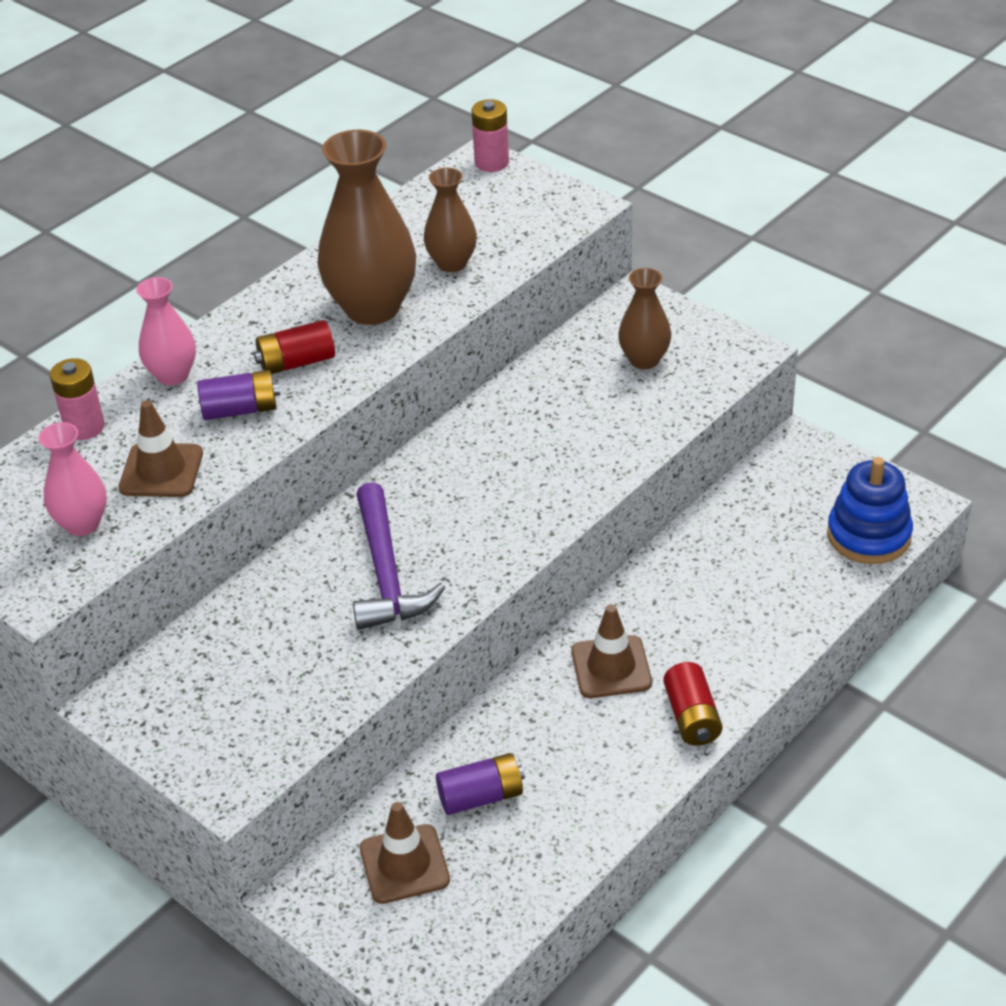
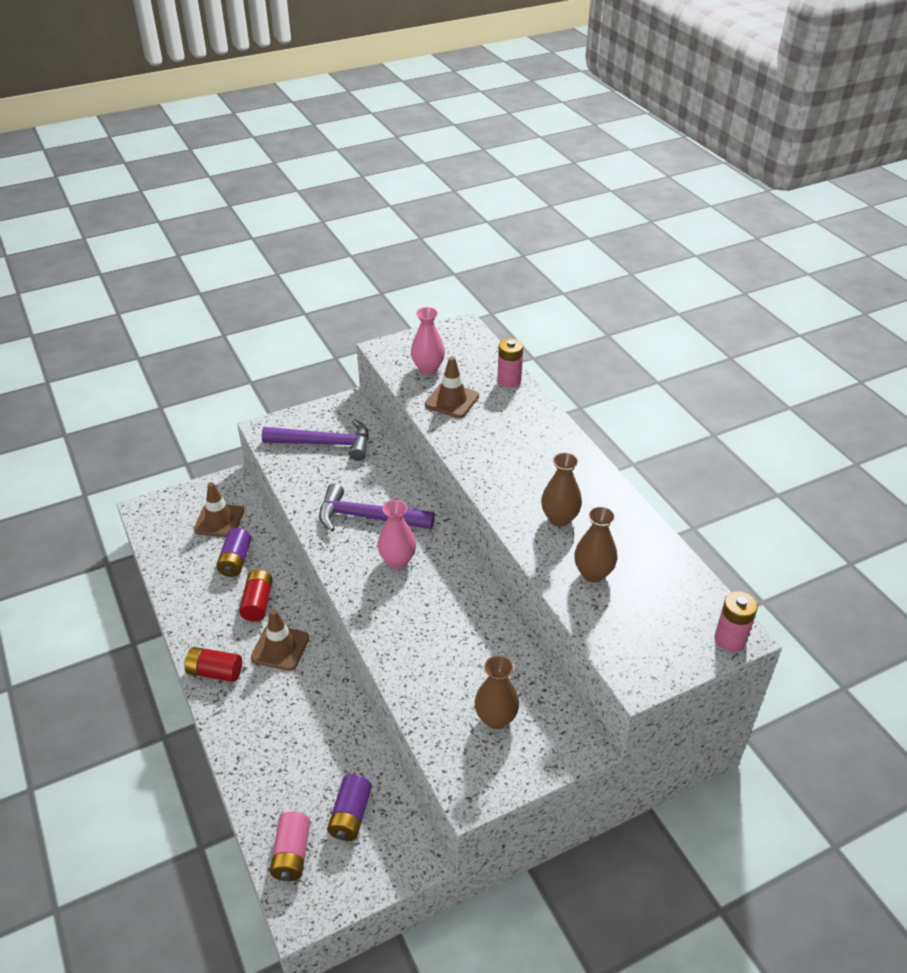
camera: 110 degrees right, 0 degrees up
(172, 375) = (537, 419): pink vase -> pink vase (397, 560)
(237, 690) = (325, 444): none -> purple hammer
(240, 410) = (487, 439): purple battery -> purple battery (350, 815)
(296, 362) = (519, 471): red battery -> red battery (258, 603)
(372, 308) = (559, 518): brown vase -> brown vase, size x0.56
(868, 535) = (292, 854): blue stacking toy -> pink battery

